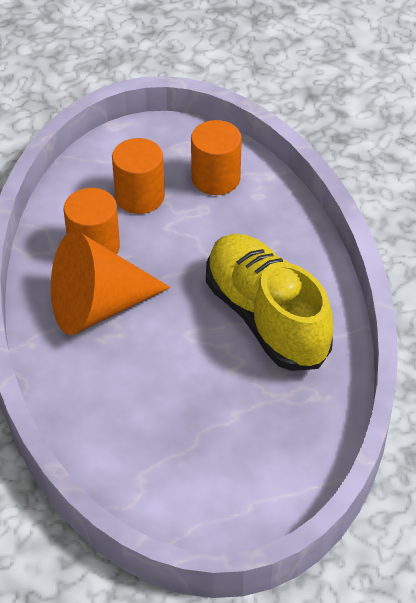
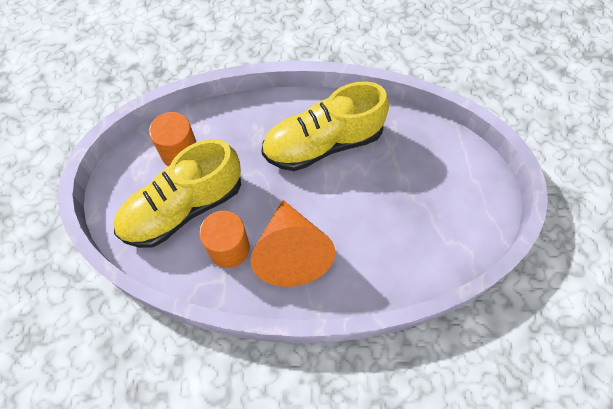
camera: 80 degrees left, 15 degrees up
(139, 197) = (183, 208): orange cylinder -> yellow shoe

